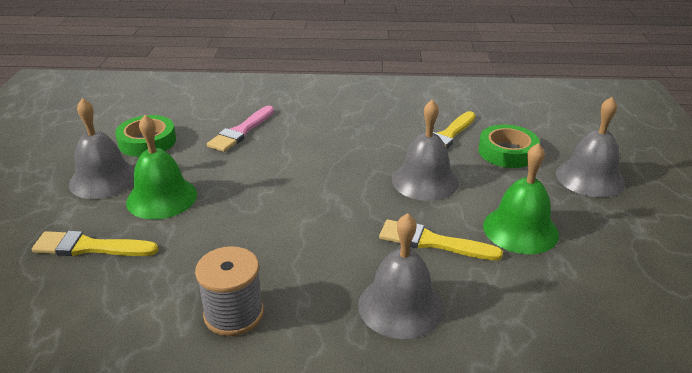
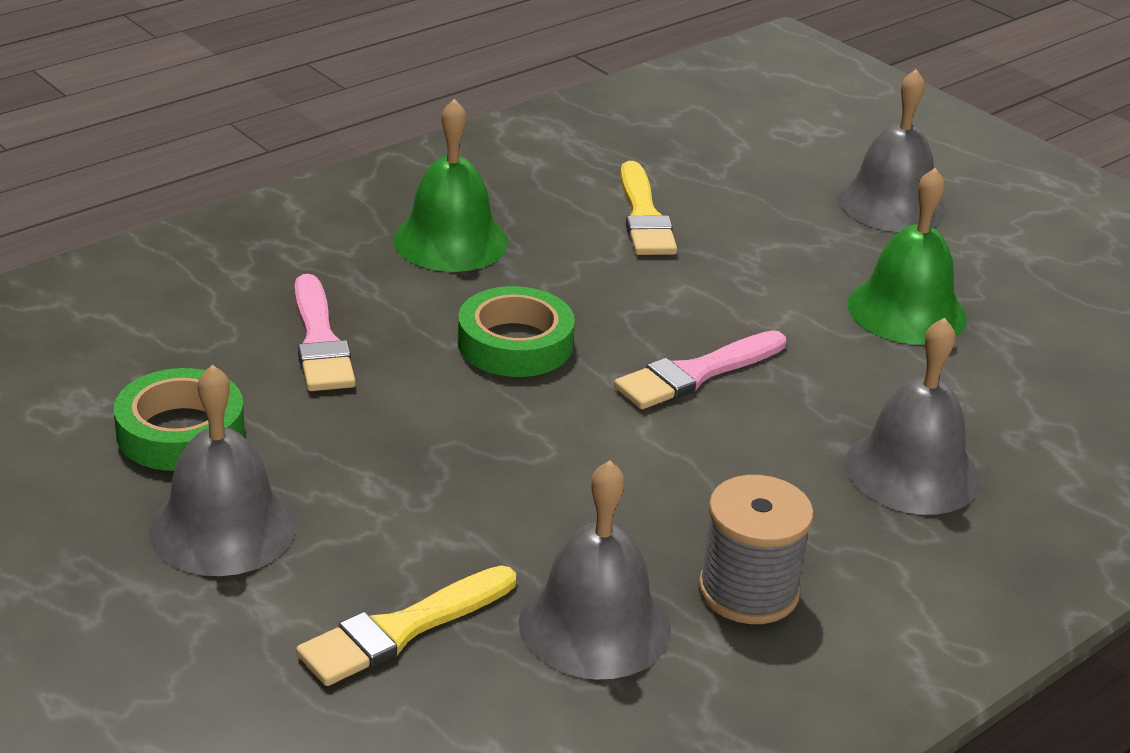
camera: 45 degrees left, 0 degrees up
(162, 198) = (379, 505): green bell -> green bell (450, 241)
(365, 209) = (696, 374): none -> pink brush
(425, 181) = (710, 297): grey bell -> grey bell (595, 625)
(432, 242) = (837, 377): yellow brush -> none
(507, 152) = (752, 208): green tape -> green tape (515, 343)

